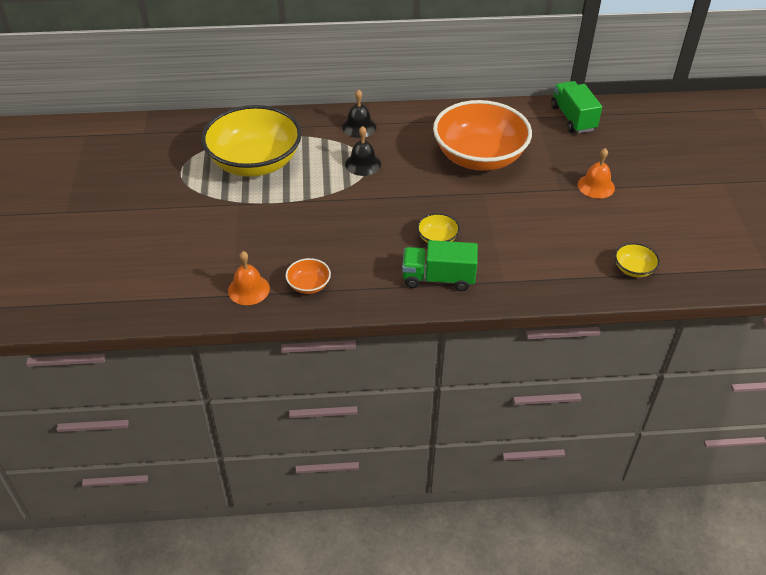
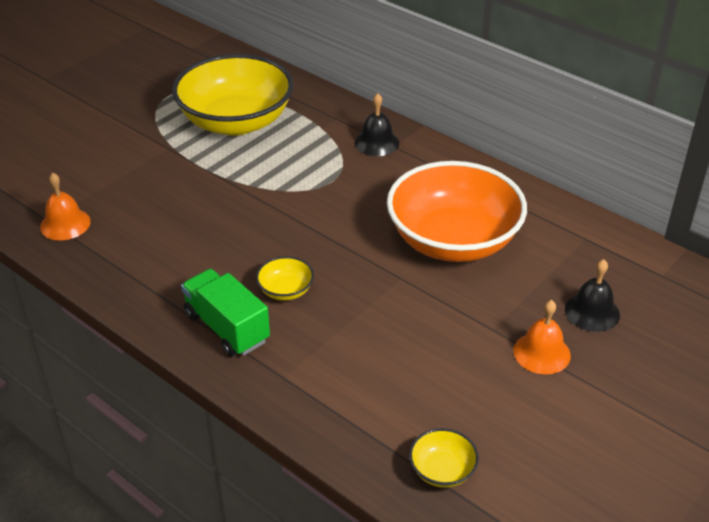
camera: 45 degrees right, 5 degrees down
(309, 285) = (113, 253): orange bowl -> none
(363, 164) = (327, 178): black bell -> black bell (592, 312)
(573, 118) = (630, 265): green truck -> none

